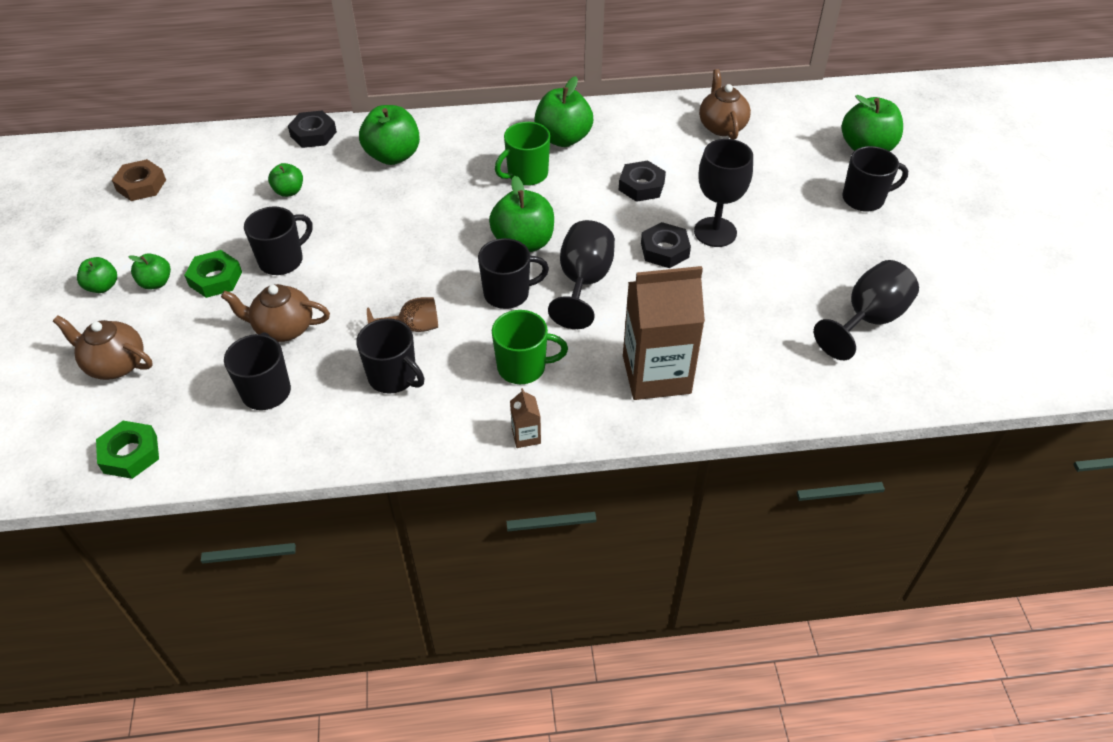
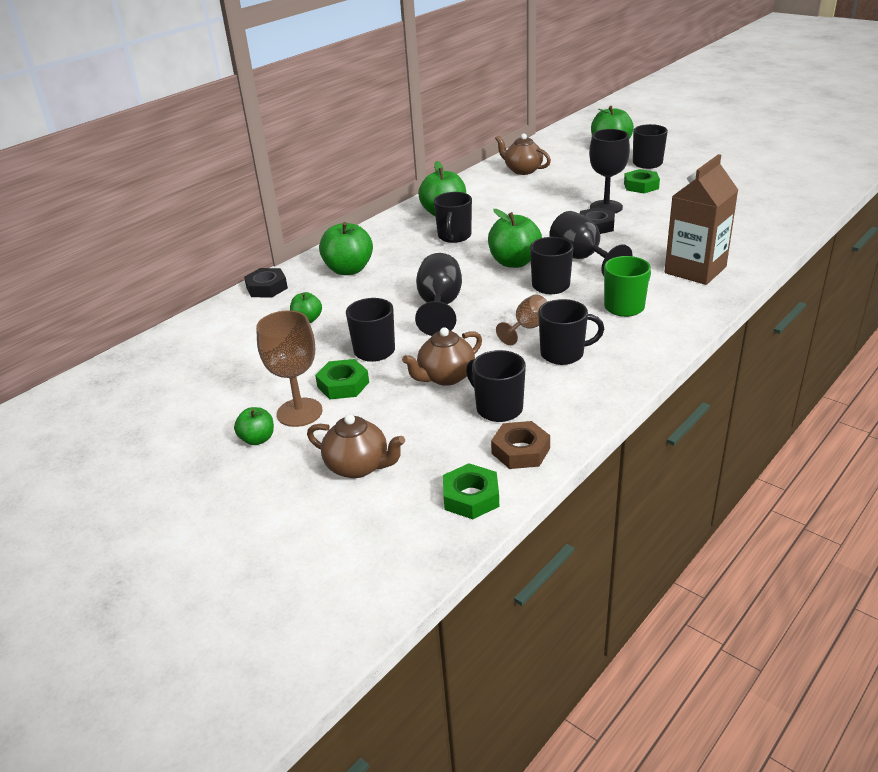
camera: 40 degrees left, 15 degrees down
(115, 364) = (358, 466): brown teapot -> brown teapot turned 135 degrees counterclockwise
(141, 185) = (175, 377): brown nut -> brown nut (520, 451)
(156, 283) = (299, 412): green apple -> brown goblet
(526, 174) = (454, 236): green mug -> black mug
(526, 436) = (687, 330): brown carton -> none
(641, 186) = (530, 210): black nut -> none
(800, 227) = (641, 186): none -> green nut
(868, 320) = (740, 200): black goblet -> black goblet (439, 306)

